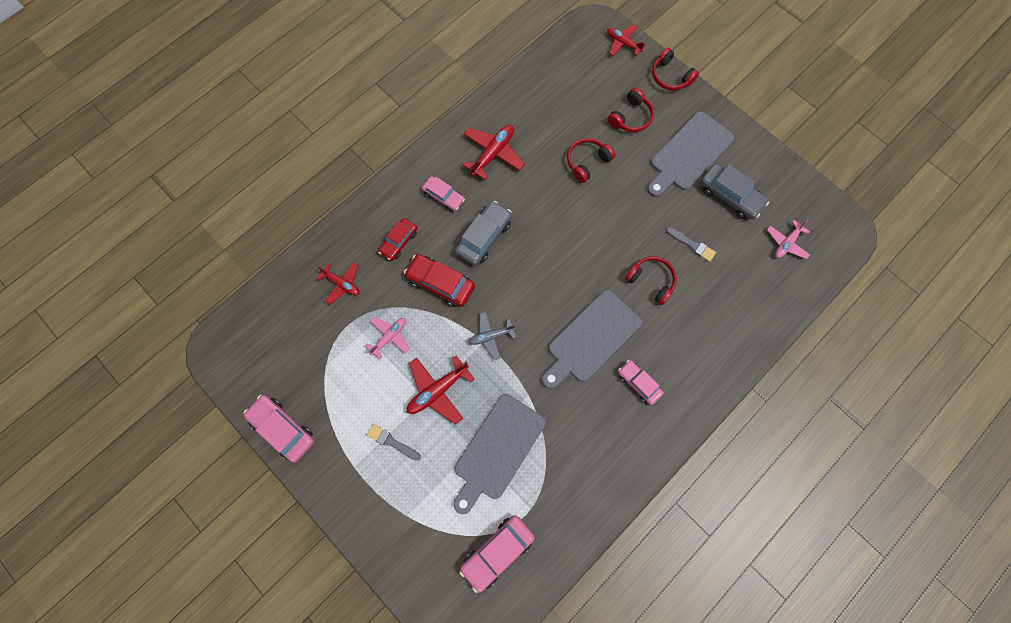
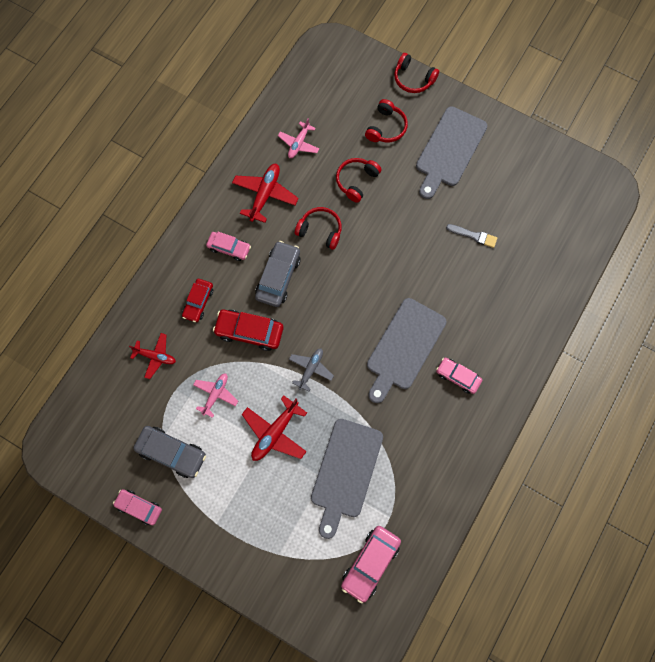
camera: 15 degrees left, 0 degrees up
(283, 429) = (139, 507): pink car -> pink car, size x0.66
(391, 442) = (245, 491): grey brush -> none
(491, 336) = (311, 369): grey plane -> grey plane turned 150 degrees clockwise
(623, 43) = (360, 56): red plane -> none
(651, 280) = (445, 279): red headphones -> red headphones (320, 230)
(730, 196) = (497, 181): grey car -> grey car (171, 453)
(786, 243) = (558, 213): pink plane -> pink plane (299, 143)

